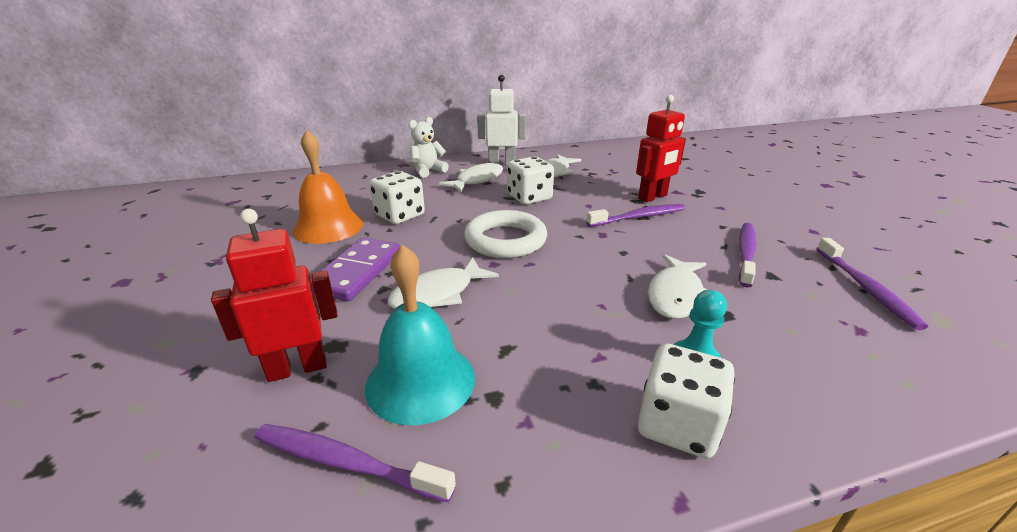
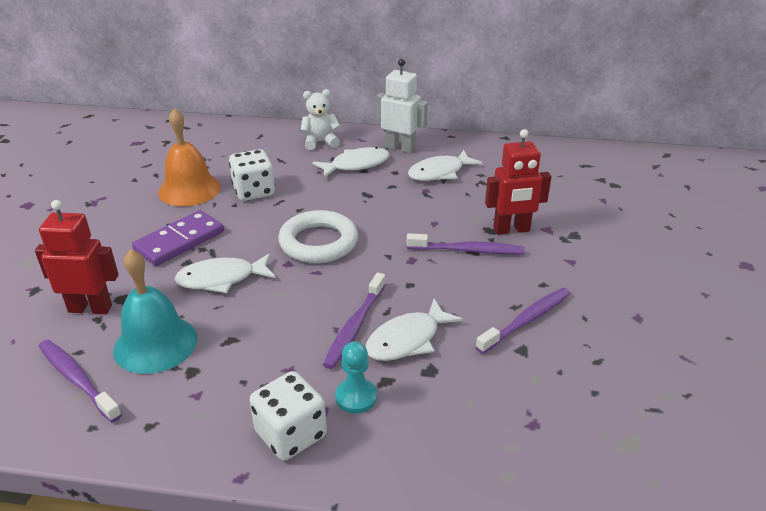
camera: 25 degrees right, 5 degrees up
(529, 197) = (385, 199): white dice -> none
(865, 288) = (599, 391): purple toothbrush -> purple toothbrush (355, 326)

